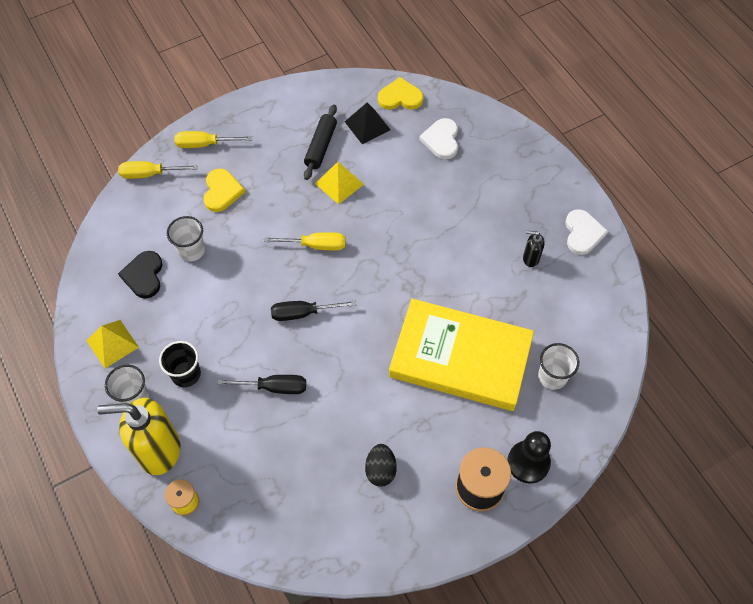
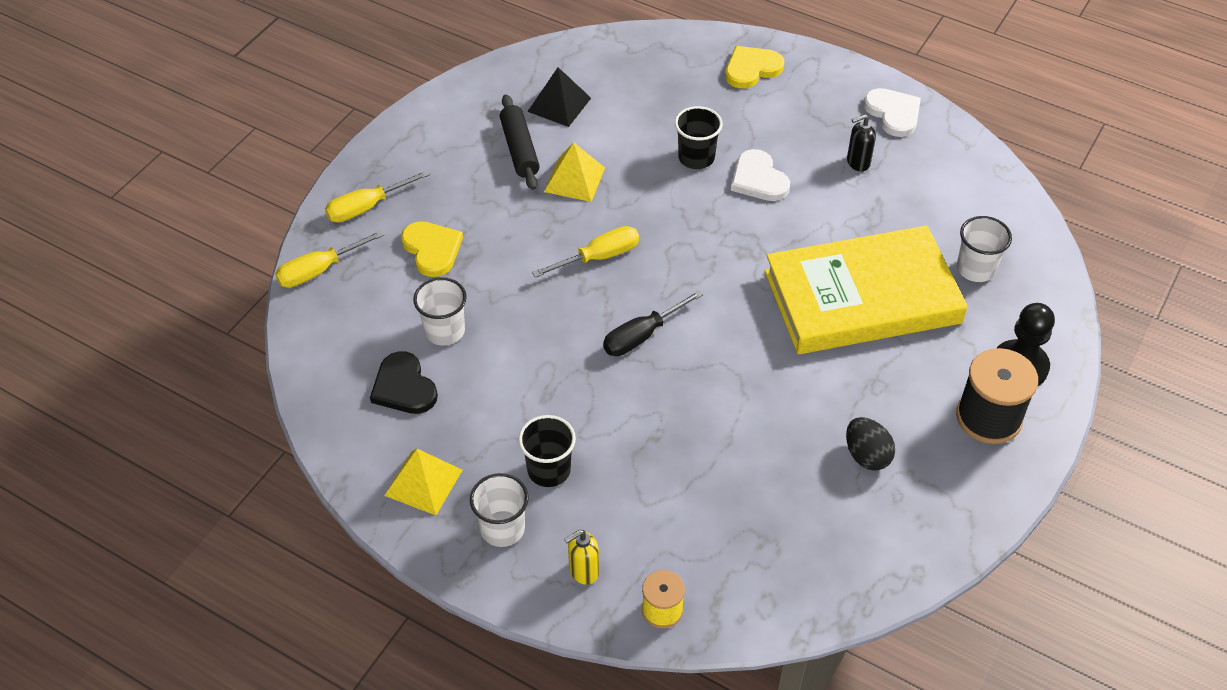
camera: 30 degrees left, 10 degrees down
(159, 451) = (583, 571): yellow soap dispenser -> yellow soap dispenser, size x0.45
(275, 387) = (672, 431): black screwdriver -> none
(400, 97) = (575, 59): yellow heart -> yellow heart (751, 69)
(426, 204) = (696, 157): none -> black cup
(441, 140) = (660, 84): white heart -> white heart (758, 179)

